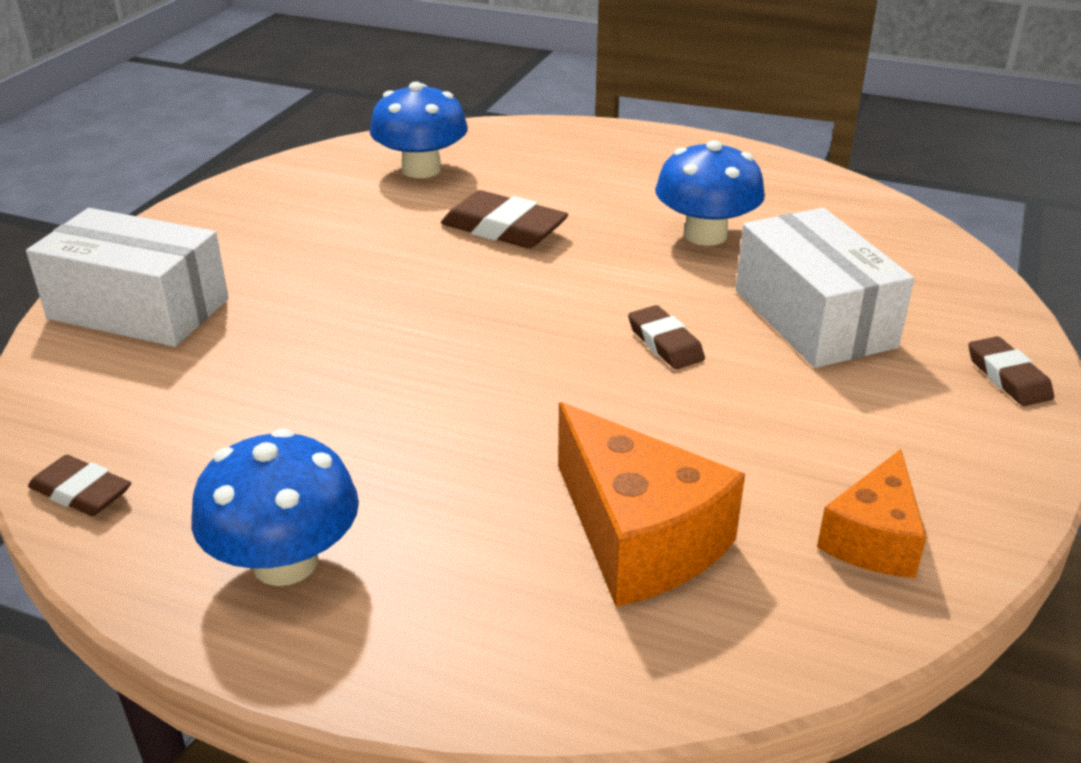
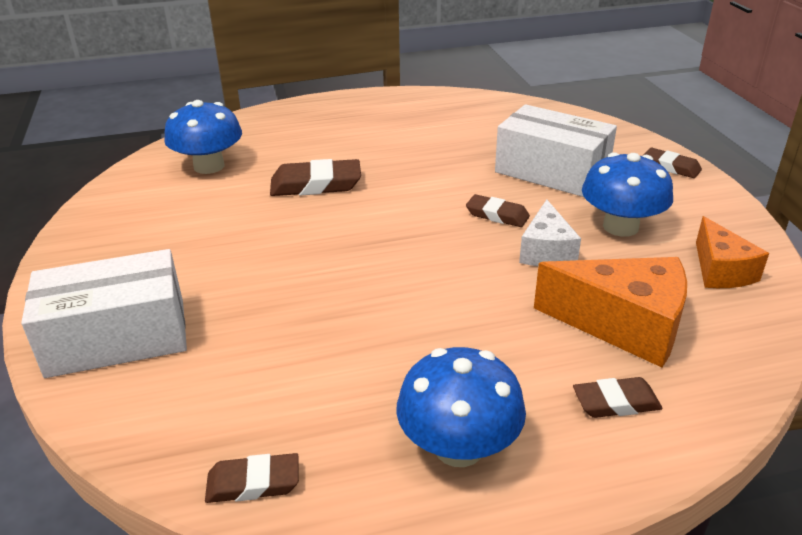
camera: 35 degrees left, 0 degrees up
(505, 612) = (616, 402): none -> brown eraser
(666, 410) = (546, 251): none -> white cheese
(705, 235) = (438, 147): blue mushroom -> blue mushroom (620, 227)

